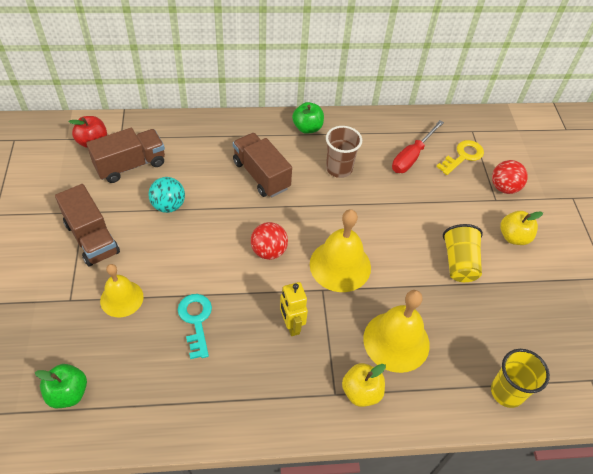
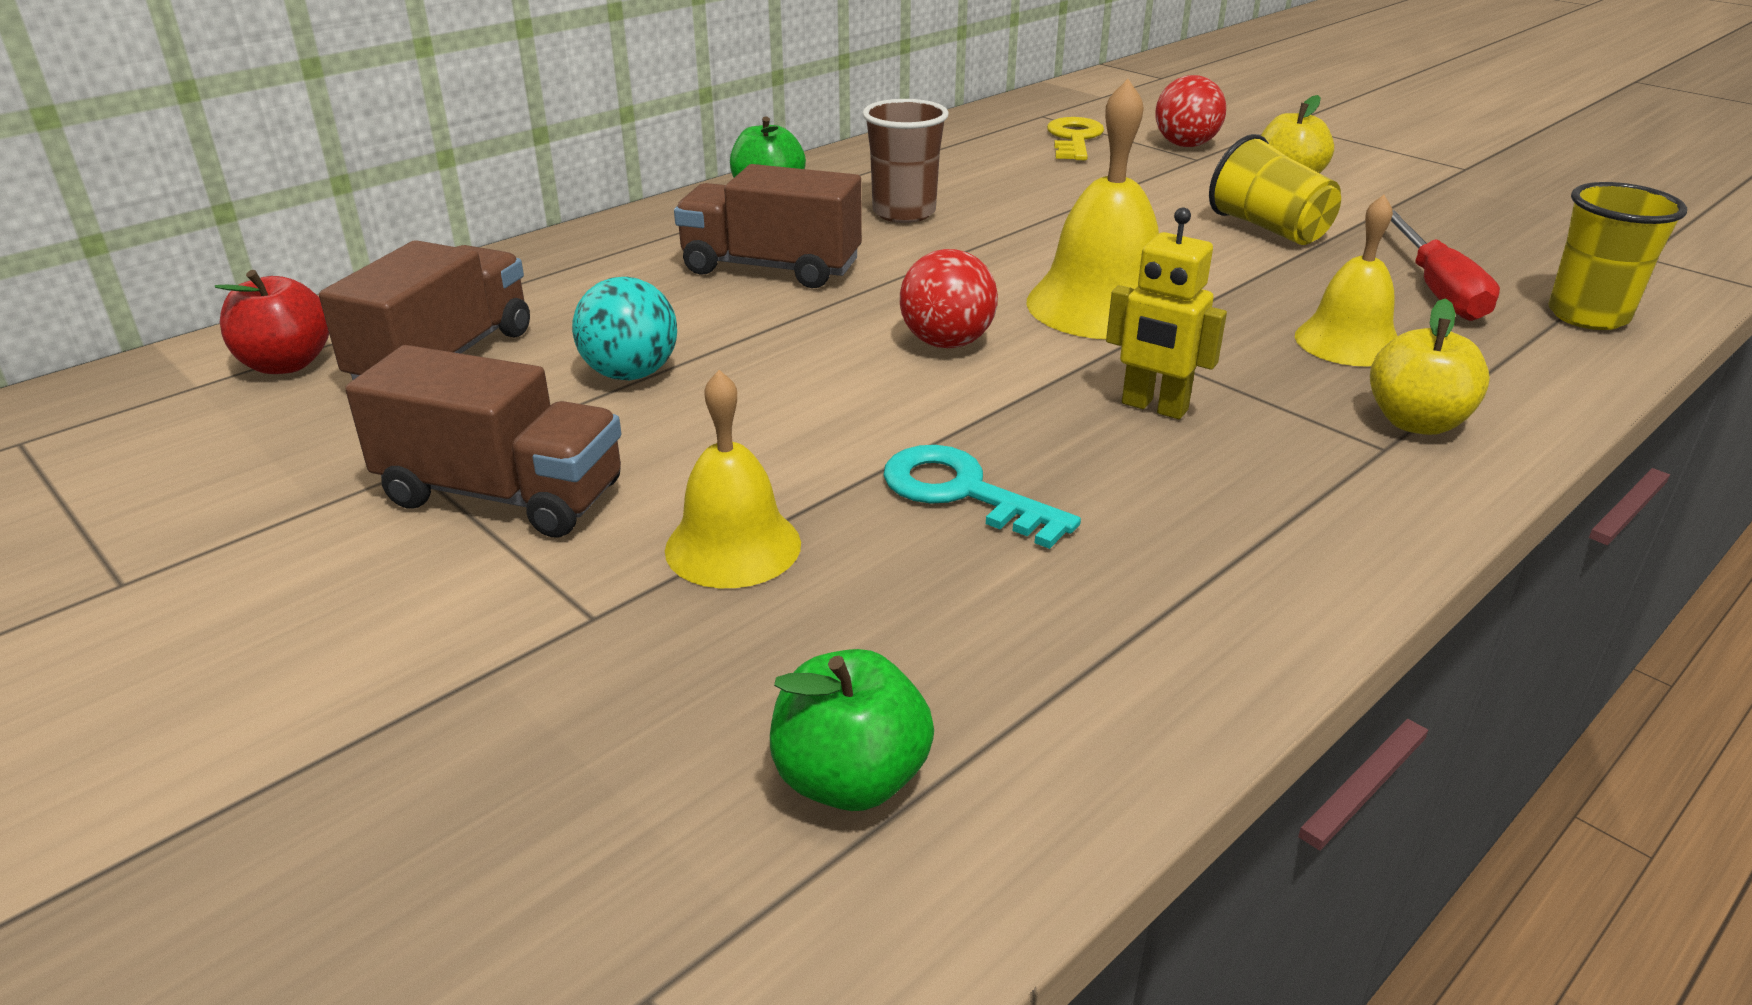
camera: 35 degrees left, 20 degrees down
(396, 341) = (1348, 342): yellow bell -> yellow bell, size x0.65
(411, 156) = (999, 163): red screwdriver -> red screwdriver (1437, 289)

